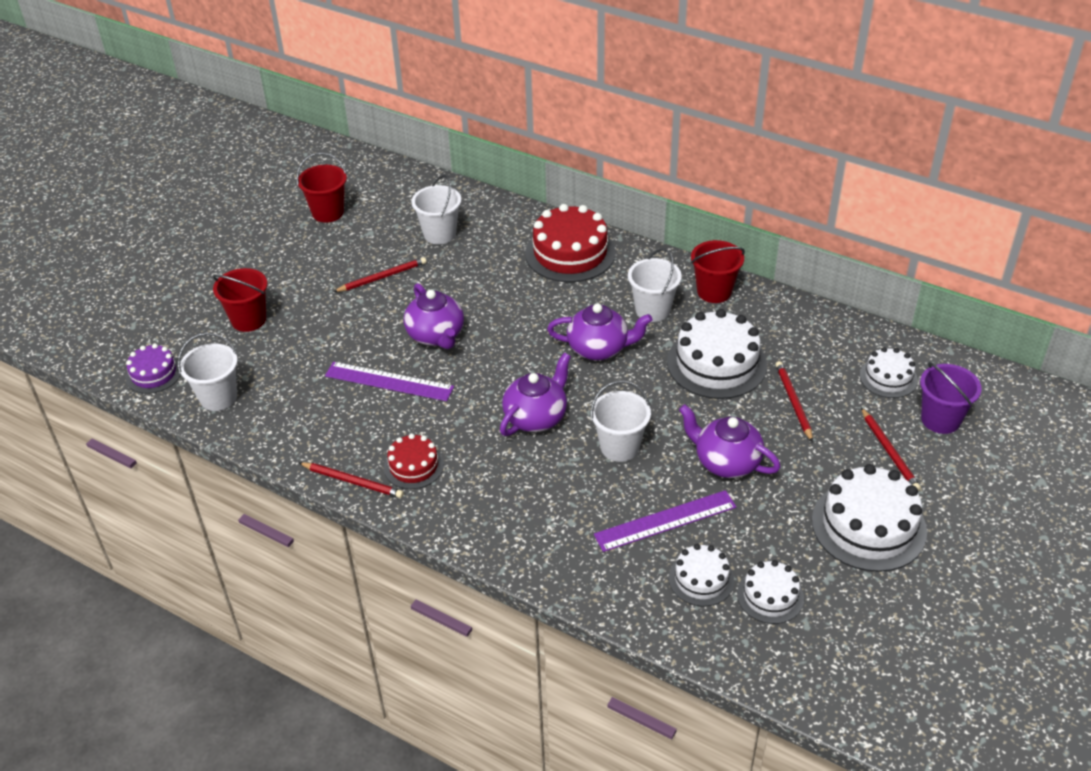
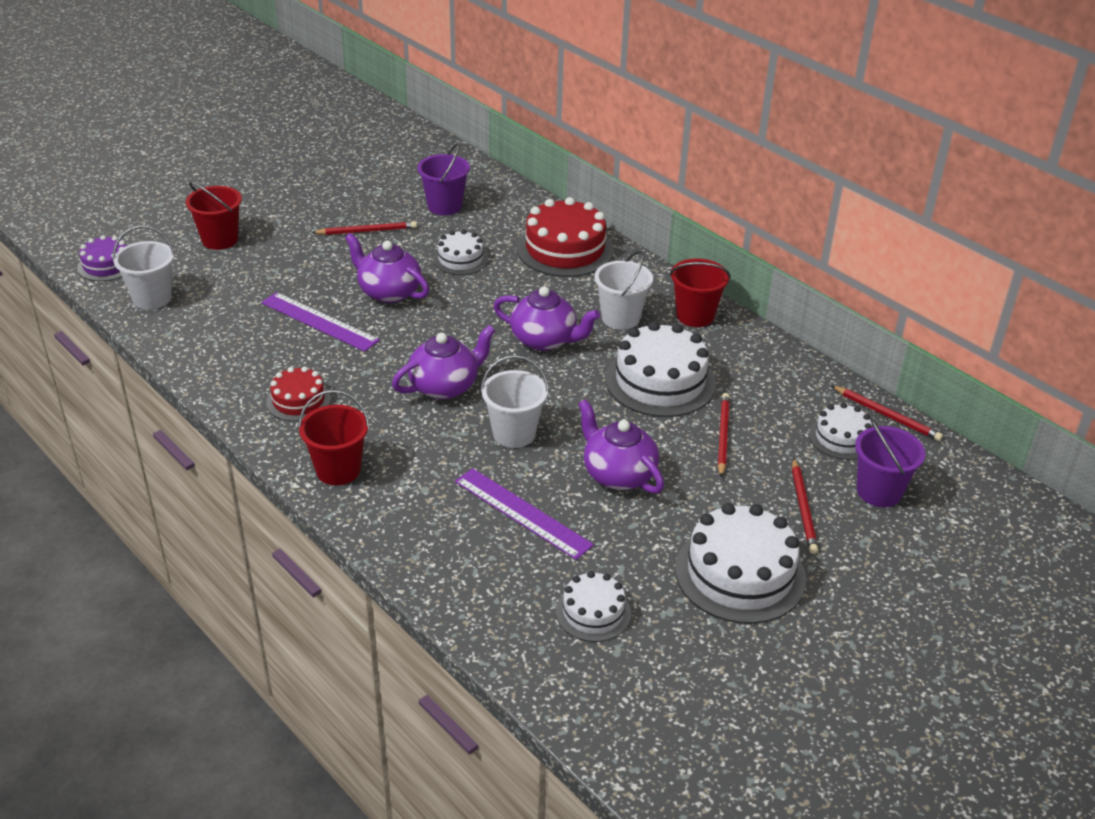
camera: 15 degrees right, 5 degrees down
(328, 212) = (348, 166): red bucket -> red bucket (338, 470)
(353, 481) = (232, 400): red pencil -> red pencil (887, 415)
(436, 335) = (389, 292): purple teapot -> purple teapot turned 135 degrees clockwise
(440, 234) = (444, 206): white bucket -> purple bucket
(665, 521) = (522, 513): purple ruler -> purple ruler turned 45 degrees clockwise
(701, 579) = (528, 577): white cake -> white cake (460, 259)

